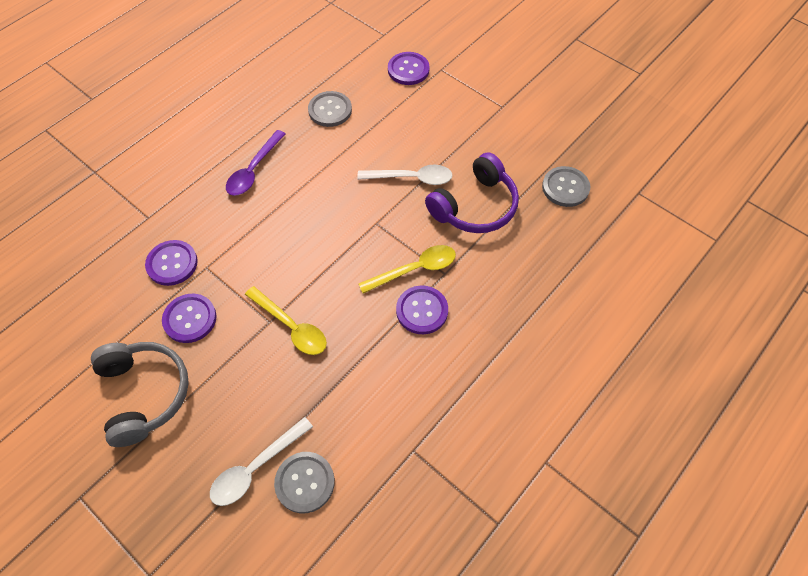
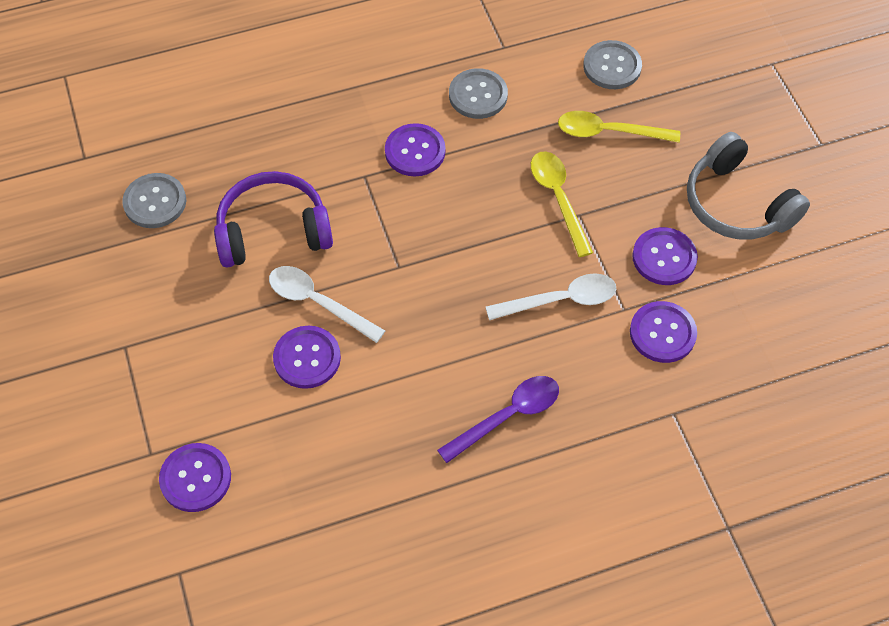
camera: 150 degrees left, 0 degrees up
(144, 394) = (736, 204): grey headphones -> grey headphones turned 45 degrees counterclockwise
(256, 467) = (650, 96): white spoon -> white spoon (560, 300)
(330, 110) = (352, 463): grey button -> grey button (478, 95)
(394, 146) = (307, 358): none -> purple button
(414, 269) = (393, 194): yellow spoon -> yellow spoon (609, 132)

